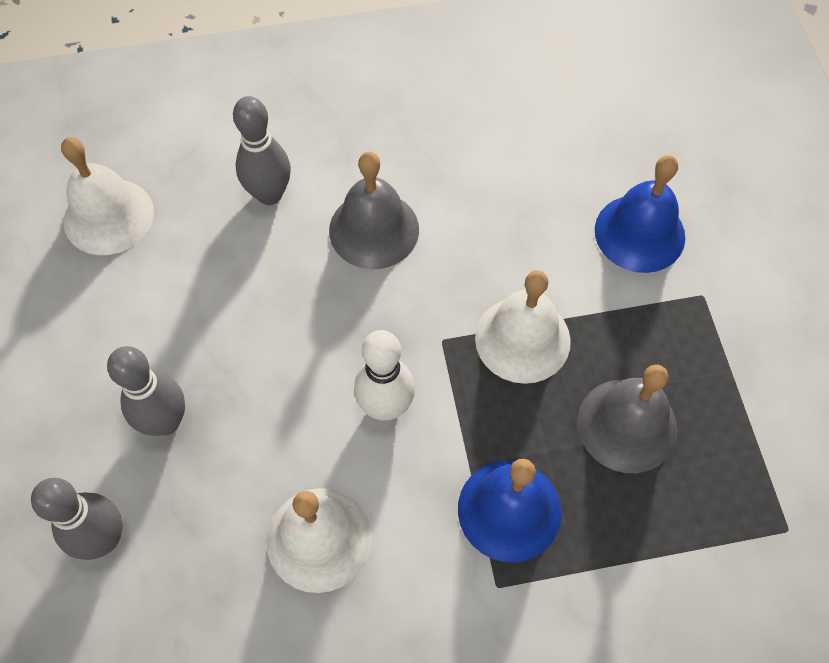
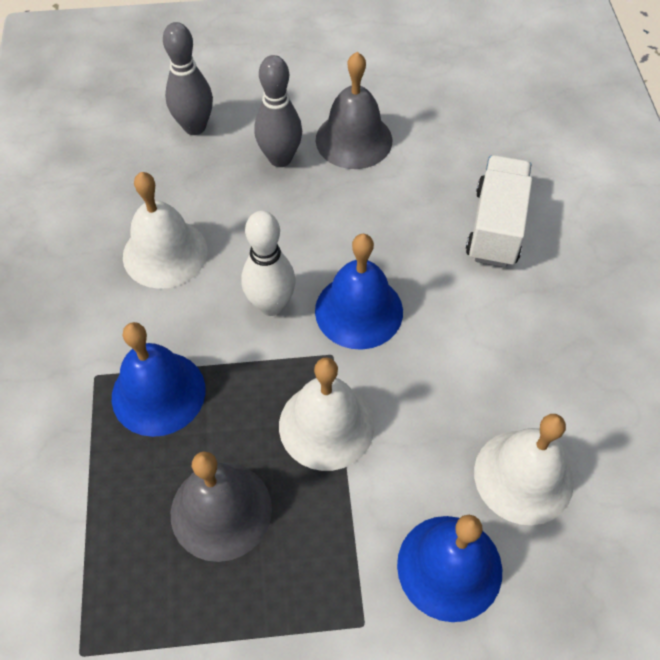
camera: 95 degrees right, 5 degrees down
(108, 216) = (471, 119): white bell -> white bell (523, 476)
(269, 194) = (496, 227): grey bowling pin -> white truck
(374, 229) = (456, 307): grey bell -> grey bell (354, 140)
(385, 318) = (359, 311): none -> blue bell

